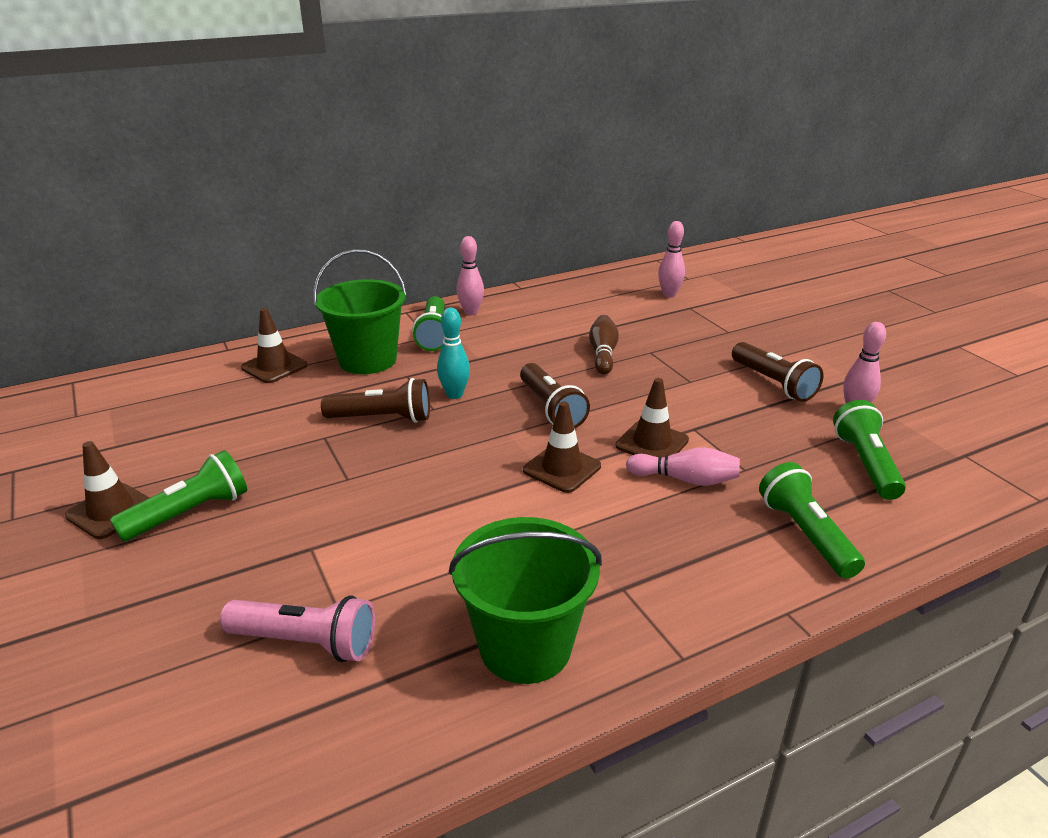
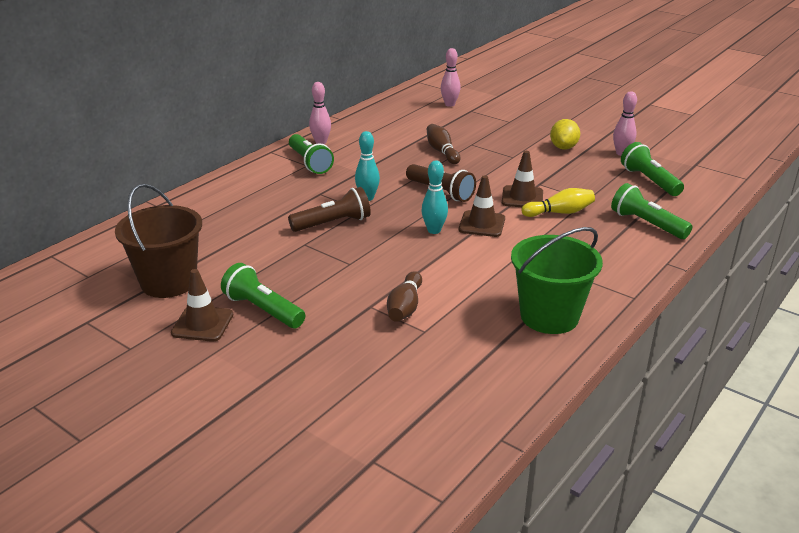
camera: 25 degrees left, 0 degrees up
(138, 445) = (169, 282): none -> brown bucket
(190, 513) = (263, 310): green flashlight -> green flashlight turned 75 degrees counterclockwise
(274, 367) = (211, 209): brown traffic cone -> none
(306, 642) = (423, 351): pink flashlight -> none
(349, 564) = (405, 307): none -> brown bowling pin
(367, 360) = (279, 189): green bucket -> none
(492, 460) = (434, 230): none -> turquoise bowling pin
(685, 479) = (559, 212): pink bowling pin -> yellow bowling pin
(773, 383) = (563, 147): brown flashlight -> yellow lemon

